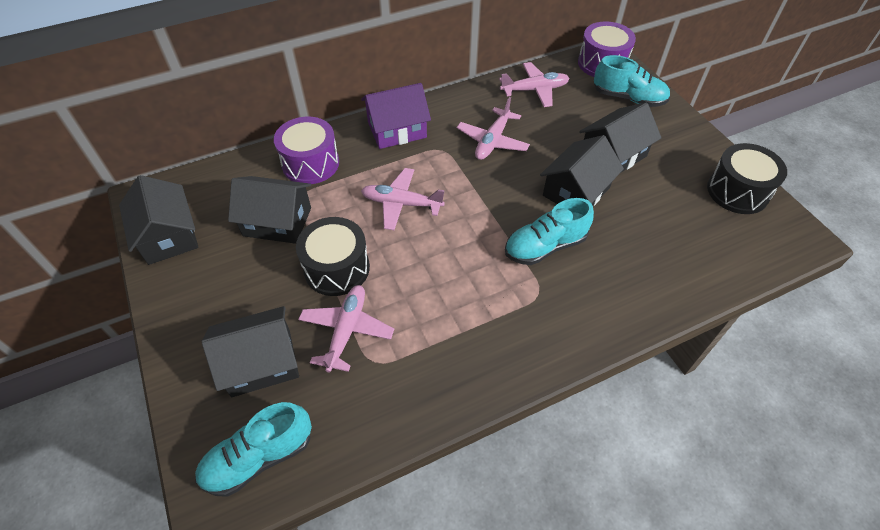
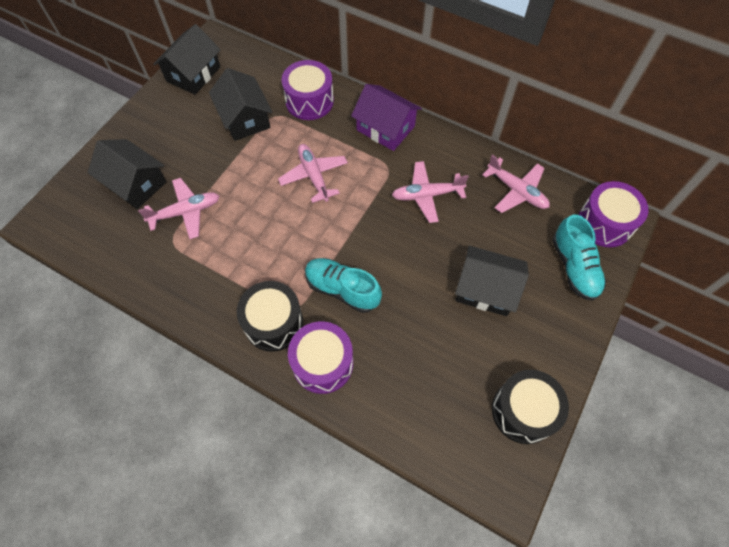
camera: 55 degrees right, 10 degrees up
(259, 457) = (76, 225): turquoise shoe -> none
(337, 268) = (230, 175): black drum -> black drum (273, 323)
(576, 191) = (418, 282): black house -> none
(614, 300) = (323, 363): none -> purple drum

